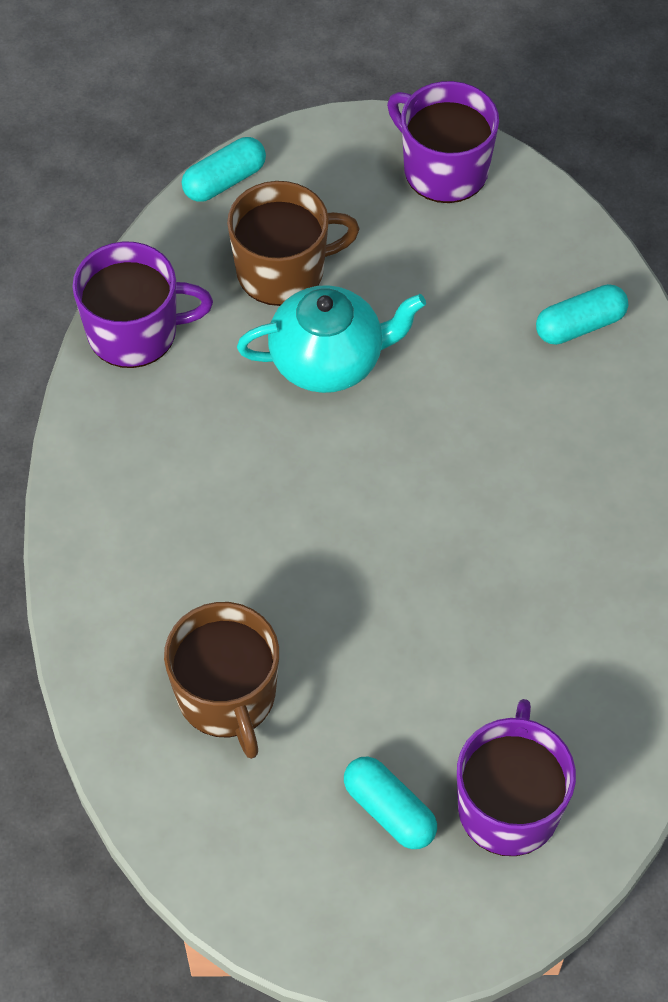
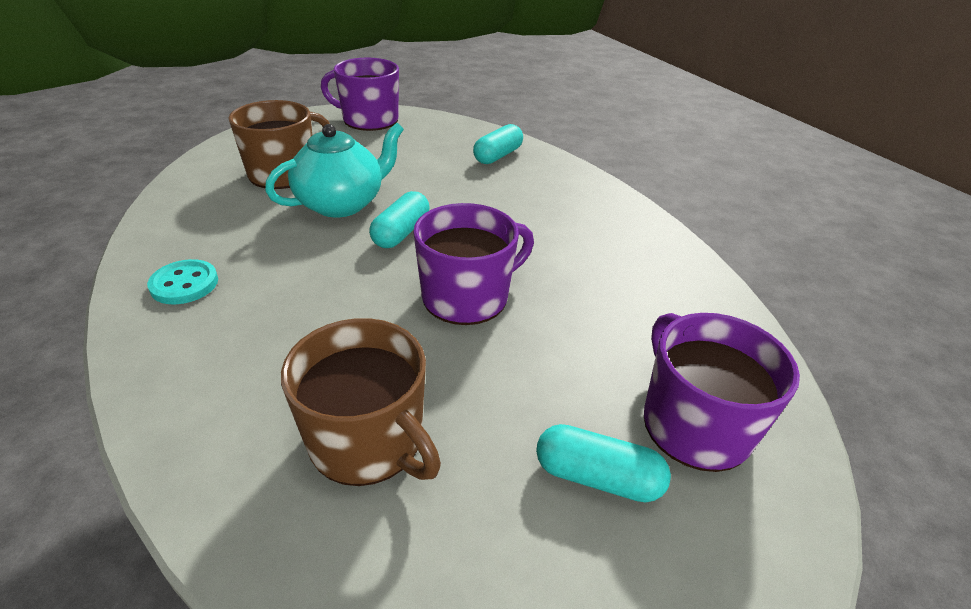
camera: 30 degrees left, 20 degrees down
(126, 440) = (184, 284): none -> turquoise button
(135, 332) = (173, 223): purple mug -> purple mug (467, 296)
(224, 181) = (222, 147): turquoise capsule -> turquoise capsule (401, 233)

